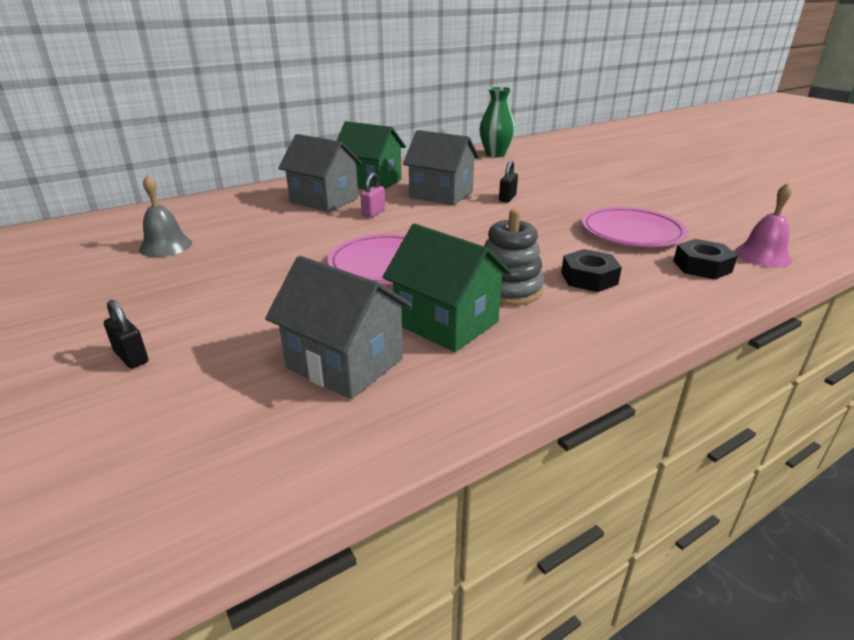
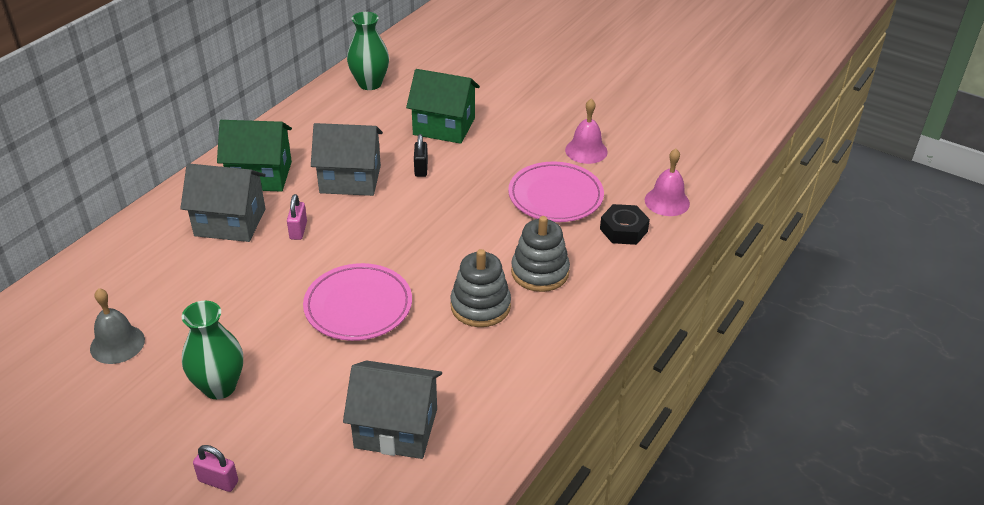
camera: 25 degrees left, 10 degrees up
(131, 357) = (218, 481): black padlock -> pink padlock
(211, 289) = (219, 386): none -> green vase
(446, 323) = (450, 361): green house -> green house (444, 126)
(589, 278) = (540, 272): black nut -> grey stacking toy
(677, 211) = (586, 151): none -> pink bell

